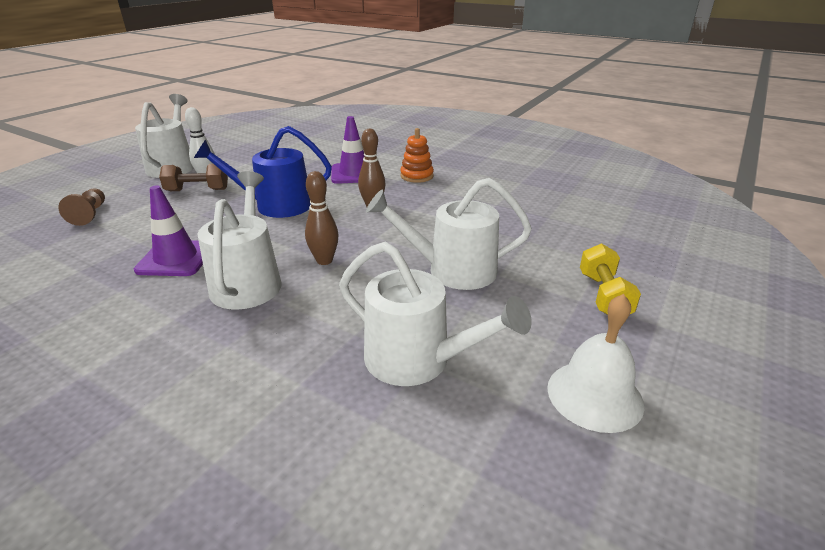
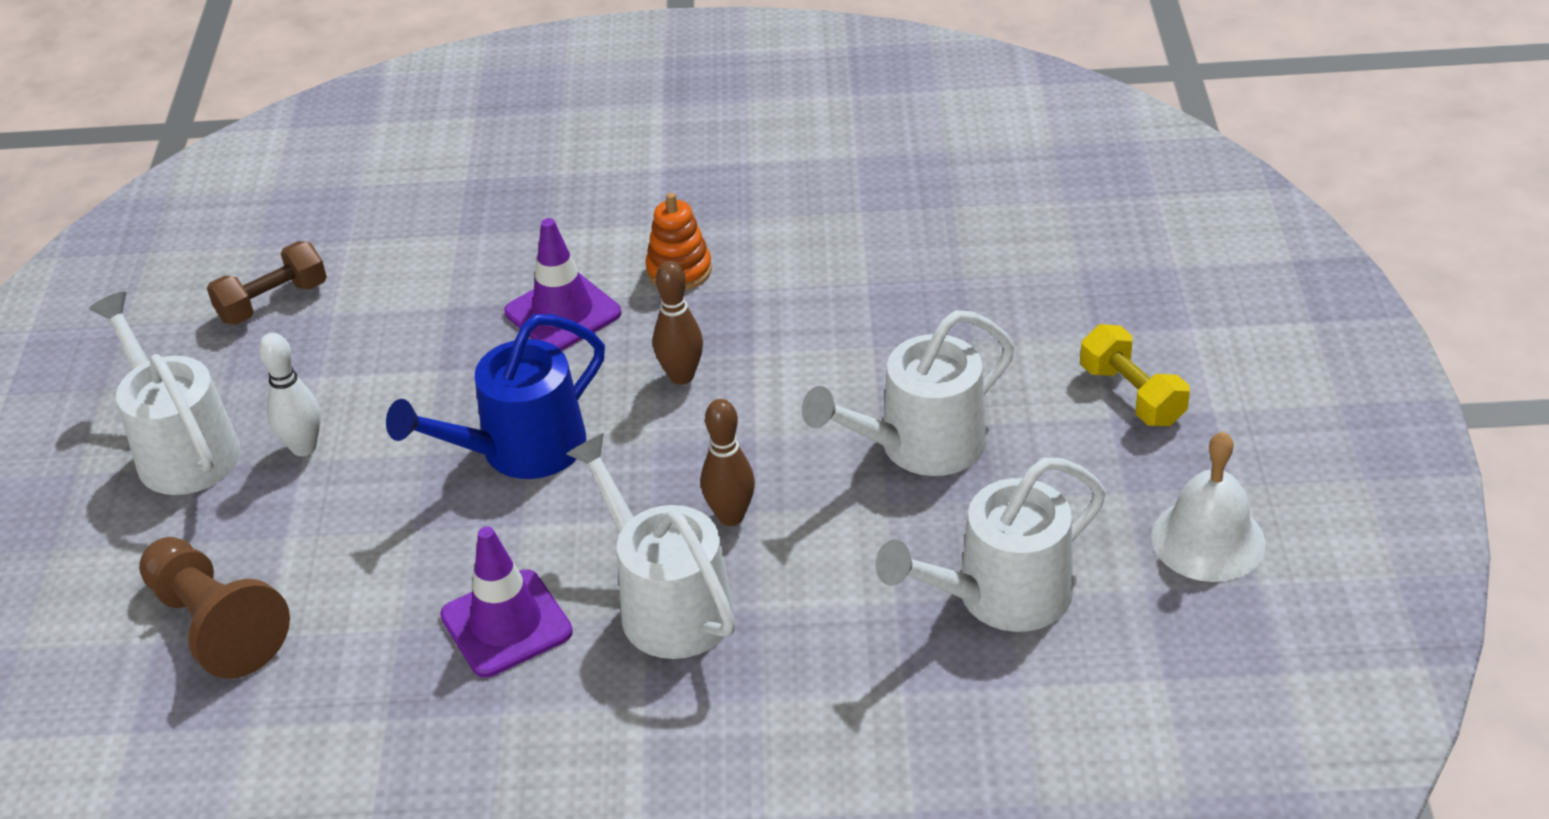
camera: 30 degrees left, 10 degrees up
(90, 214) = (216, 625): brown pawn -> brown pawn, size x1.65
(197, 190) = (329, 483): brown dumbbell -> brown dumbbell (273, 302)
(418, 360) = (1000, 596): white watering can -> white watering can turned 150 degrees clockwise

